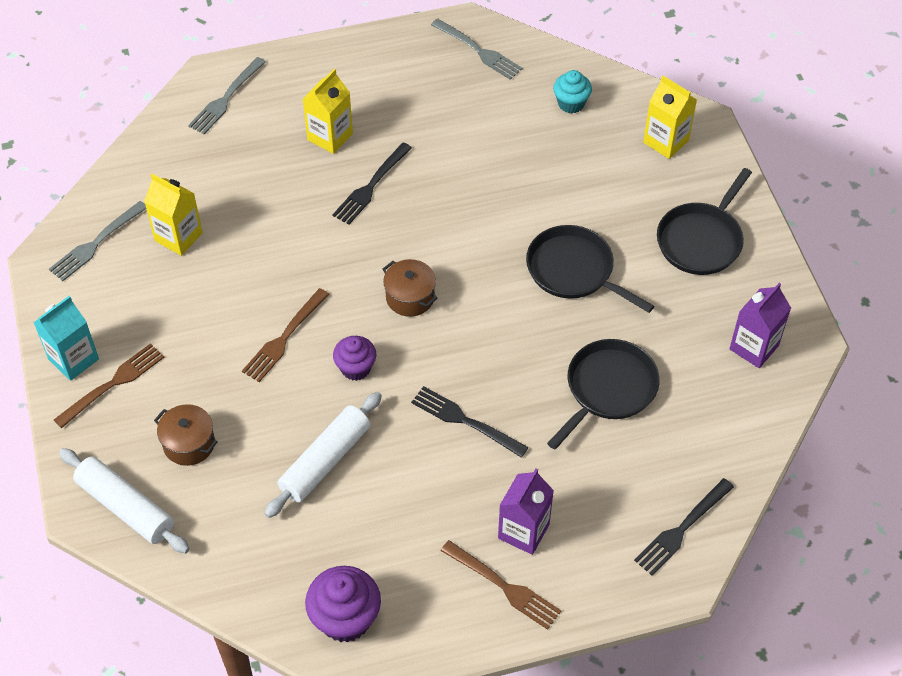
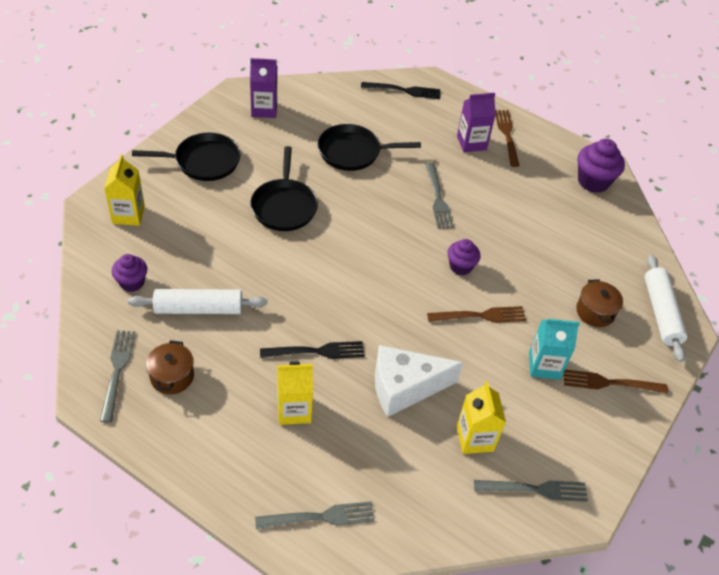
camera: 135 degrees left, 5 degrees down
(73, 359) = (622, 421): turquoise carton -> turquoise carton (544, 365)
(273, 223) = (404, 387): none -> white cheese
(325, 461) = (529, 242): white rolling pin -> white rolling pin (199, 308)
(410, 297) = (384, 272): brown pot -> brown pot (172, 376)
(465, 421) = (438, 198): black fork -> grey fork
(571, 103) = (132, 282): turquoise cupcake -> purple cupcake

